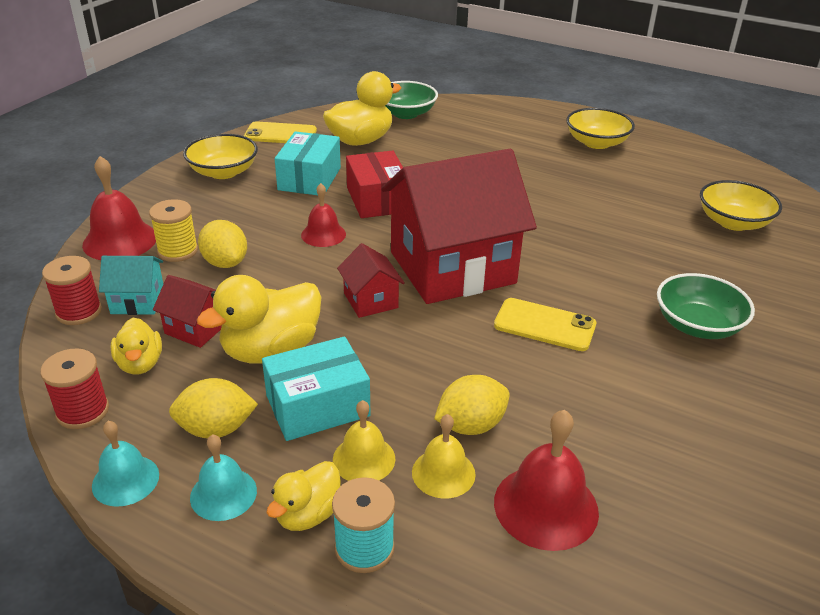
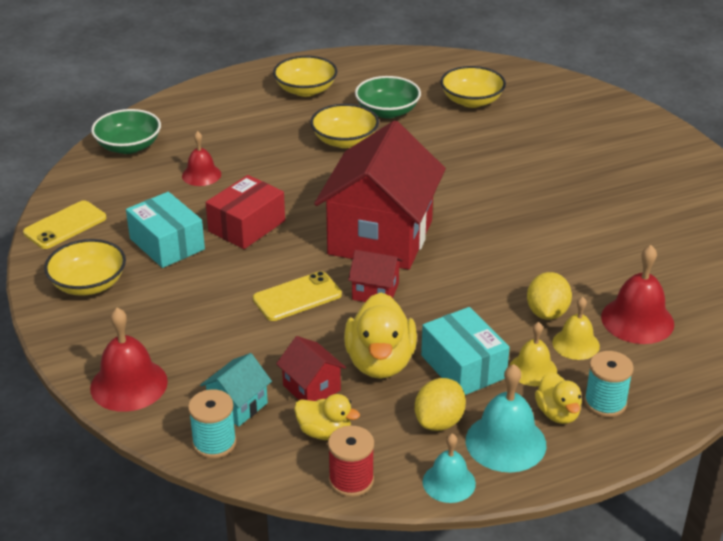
camera: 50 degrees left, 0 degrees up
(79, 312) = (214, 443): red spool -> turquoise spool
(178, 251) = (188, 358): yellow spool -> none
(196, 328) = (311, 388): red house -> red house turned 75 degrees clockwise
(223, 494) = (505, 442): turquoise bell -> turquoise bell, size x1.57
(225, 263) = (239, 339): yellow lemon -> none
(317, 406) = (463, 366): turquoise box -> turquoise box turned 45 degrees counterclockwise
(323, 234) = (261, 274): red bell -> red bell (201, 175)
(360, 141) = (141, 190): yellow duck -> none
(377, 199) = (246, 226): red box -> red box turned 75 degrees counterclockwise
(544, 325) = (487, 234): yellow phone -> yellow phone (297, 297)
(560, 189) = (344, 141): none -> yellow bowl
(697, 325) = (552, 179): green bowl -> green bowl (387, 111)

